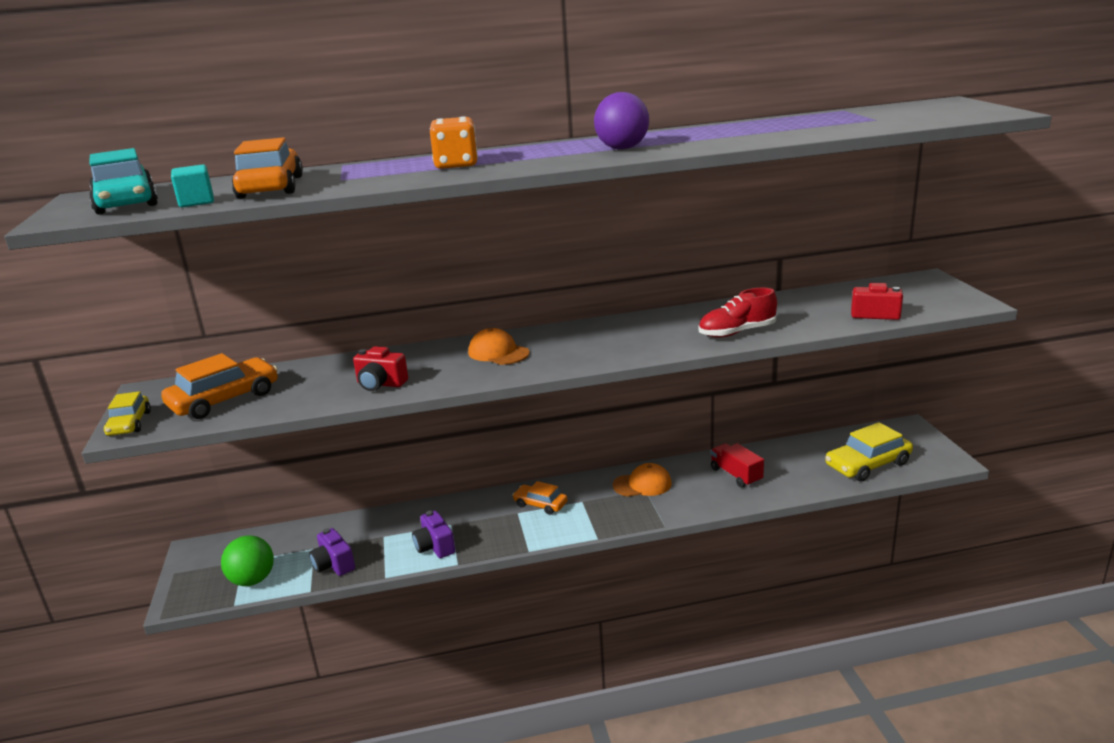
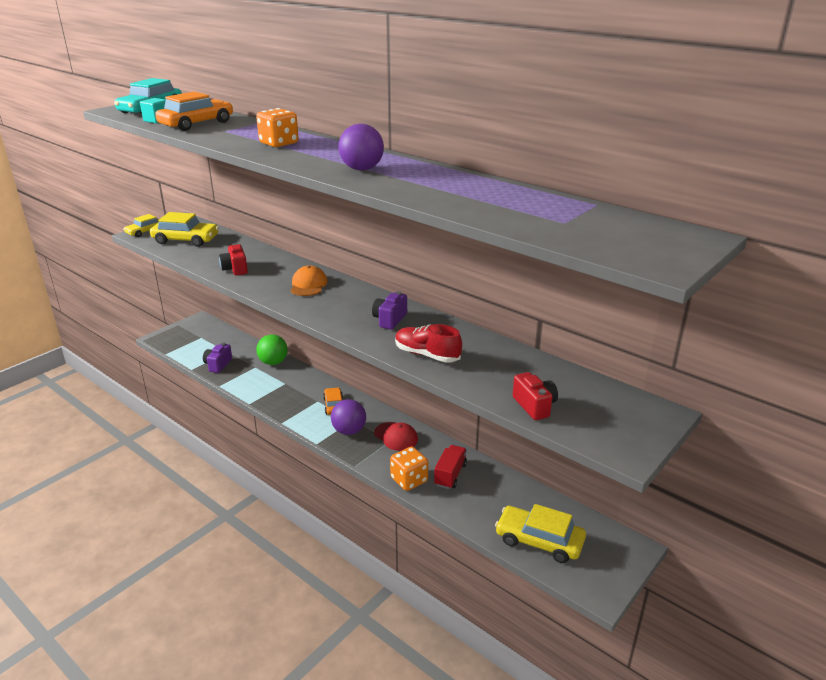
camera: 50 degrees right, 5 degrees up
(224, 399) = (186, 240): orange car -> yellow car
(253, 580) = (188, 348): green ball -> green ball (273, 362)
(435, 546) = (259, 388): purple camera -> purple camera (389, 320)
(599, 509) = (349, 431): none -> purple ball
(642, 484) = (396, 436): orange cap -> red cap
(721, 500) = (409, 480): none -> orange dice

